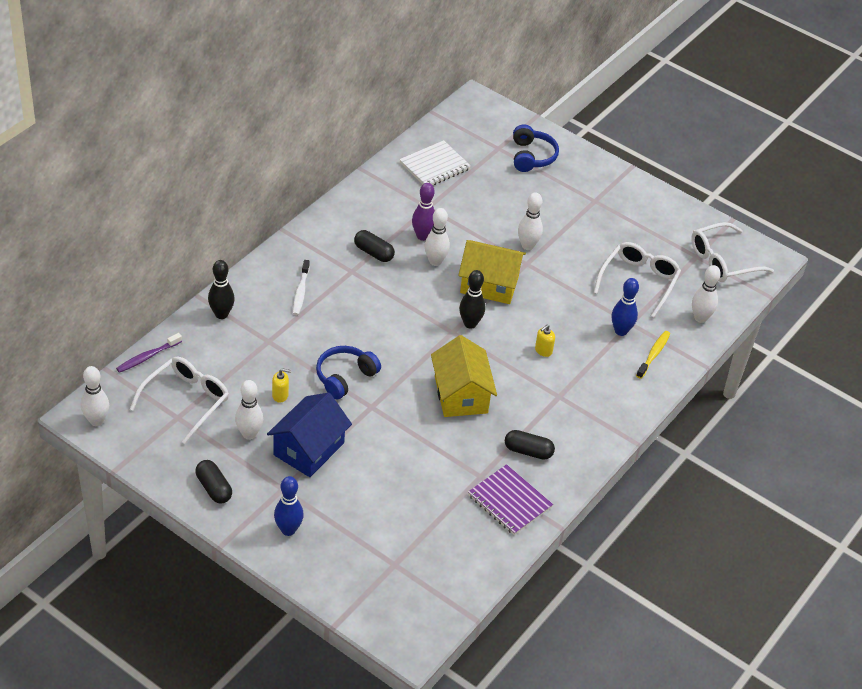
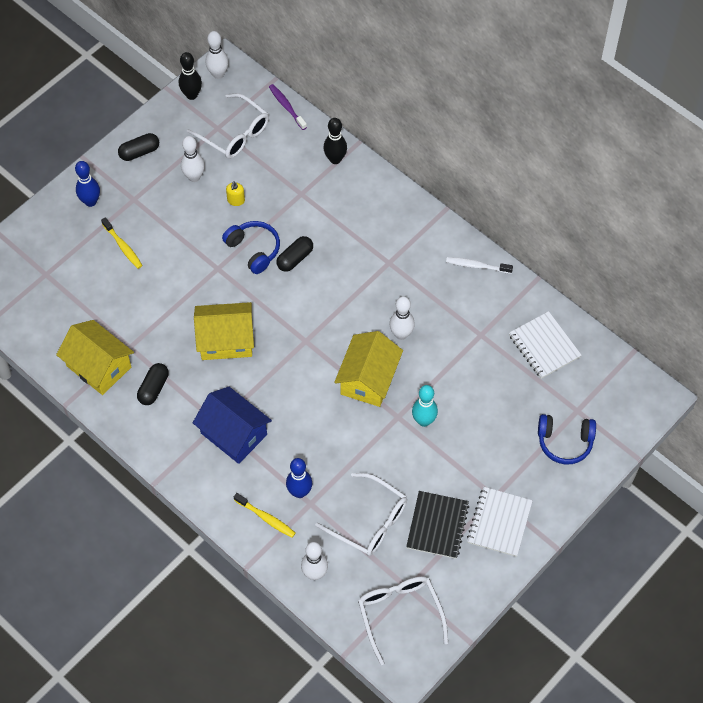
camera: 100 degrees right, 15 degrees up
(300, 292) = (362, 220): white toothbrush -> white toothbrush (477, 266)
(309, 449) = (174, 219): blue house -> blue house (233, 434)
(350, 493) = (123, 246): none -> yellow toothbrush
(373, 253) = (414, 282): black capsule -> black capsule (295, 258)
(422, 236) = (437, 326): purple bowling pin -> none
(470, 324) = (315, 357): black bowling pin -> black bowling pin (191, 95)
(509, 501) = (99, 366): purple notebook -> yellow house
(527, 246) = (424, 421): white bowling pin -> turquoise bowling pin
(543, 350) = (277, 417): yellow soap dispenser -> none
(619, 198) = (499, 522): none -> white notebook
(632, 237) = (437, 525): none -> black notebook

